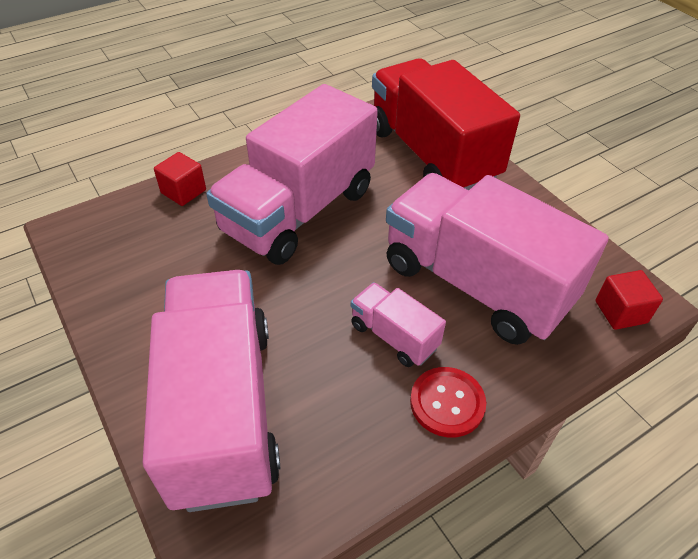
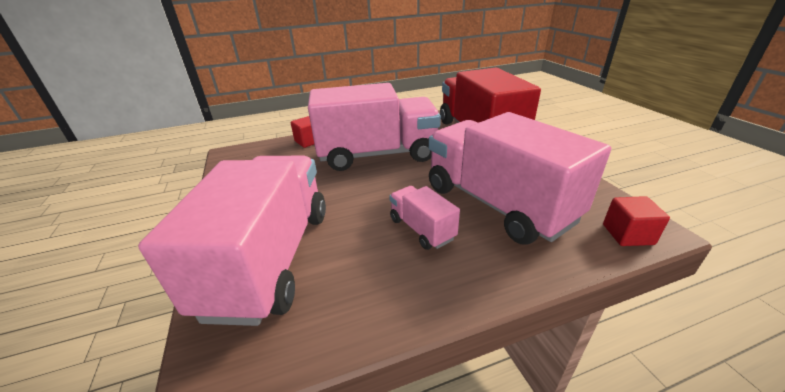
camera: 15 degrees right, 15 degrees down
(298, 211) = (377, 155): pink truck -> pink truck turned 150 degrees counterclockwise
(447, 403) = (454, 280): red button -> none

